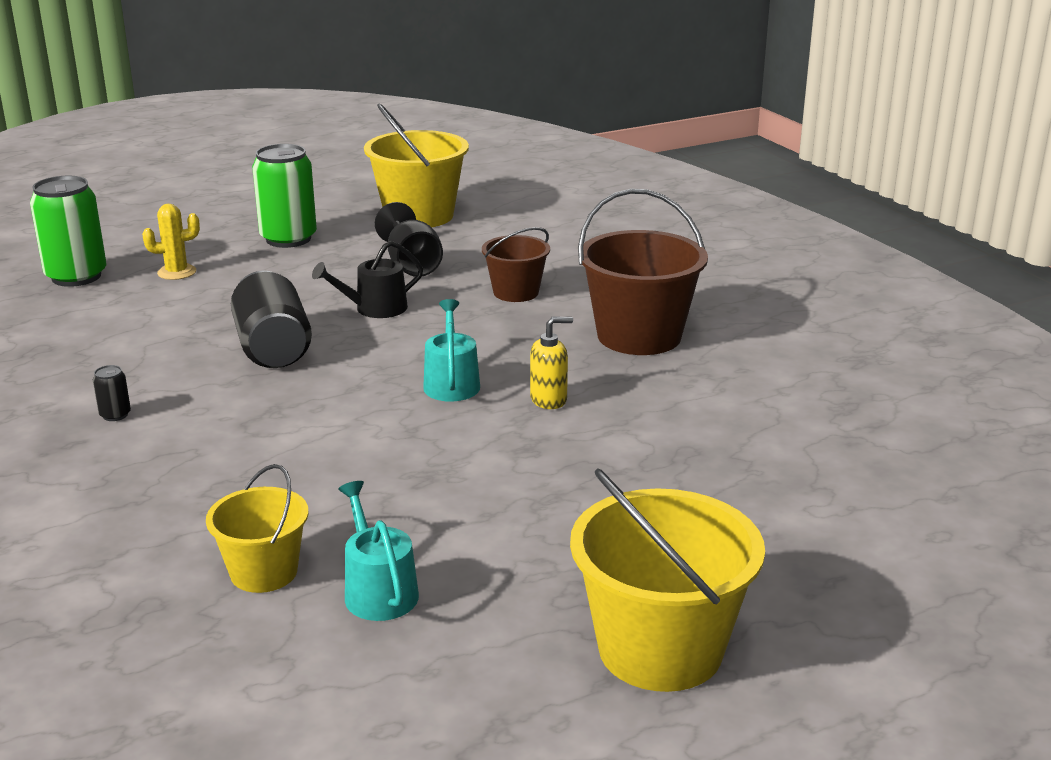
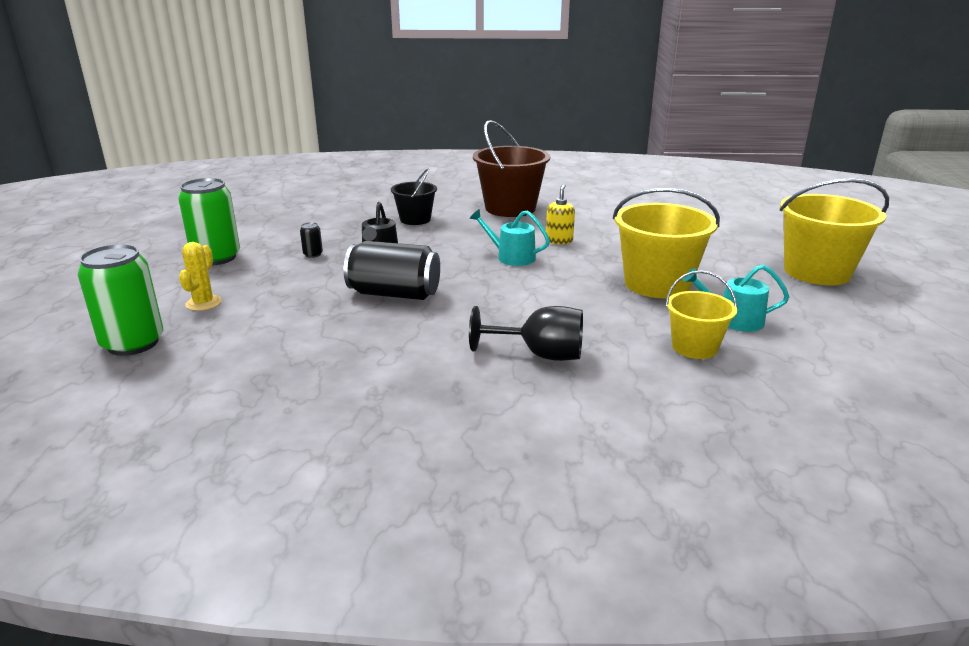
camera: 60 degrees left, 0 degrees up
(115, 415) = (428, 363): black can -> black can (313, 254)
(411, 265) = (330, 234): black goblet -> black goblet (540, 355)
(419, 216) = (256, 217): yellow bucket -> yellow bucket (657, 284)
(516, 292) = (415, 219): brown bucket -> black bucket

